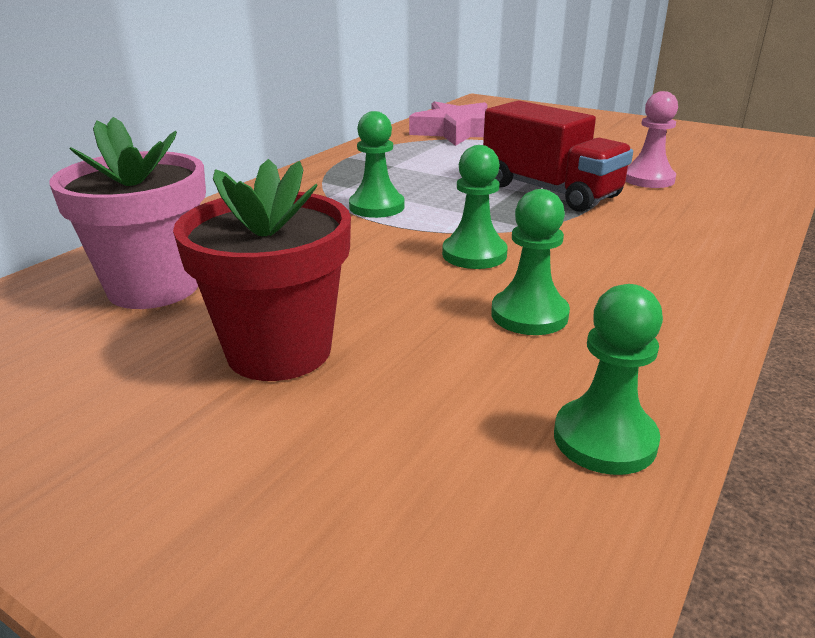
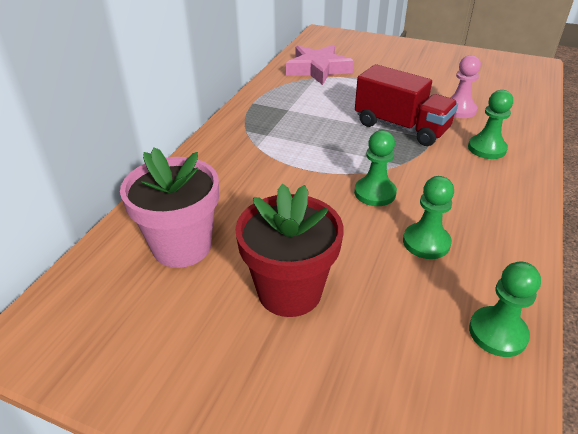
camera: 10 degrees left, 10 degrees up
(376, 207) = (294, 154): green pawn -> green pawn (486, 148)

